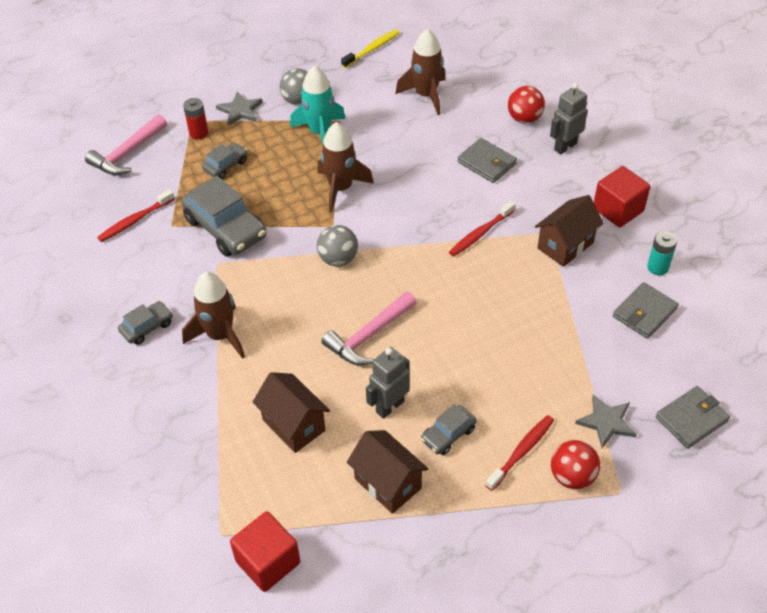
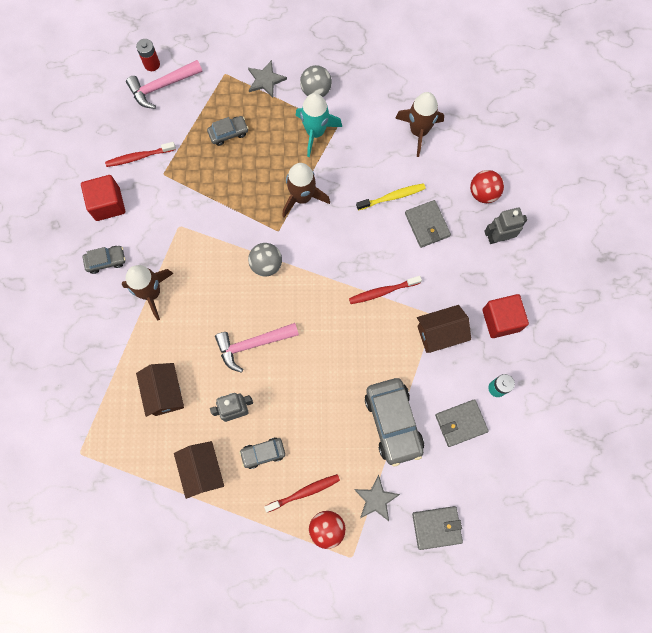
camera: 25 degrees right, 25 degrees up
(198, 133) = (223, 89): red battery -> red battery (152, 64)
(225, 228) = (200, 195): grey car -> grey car (393, 422)
(268, 562) = (99, 488): red cube -> red cube (107, 204)
(372, 49) = (402, 59): yellow toothbrush -> yellow toothbrush (392, 197)

